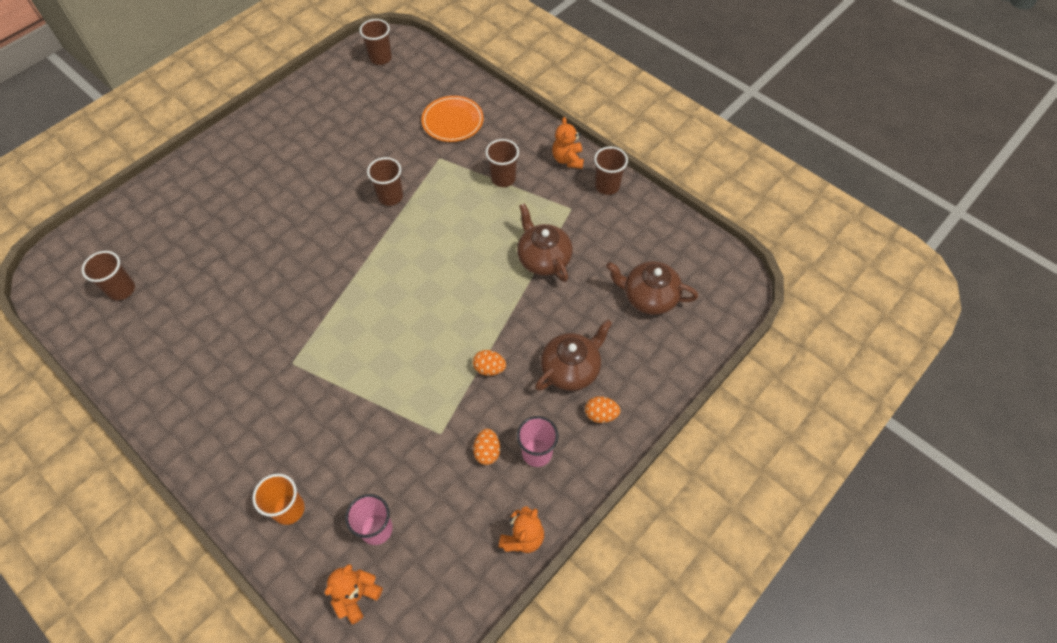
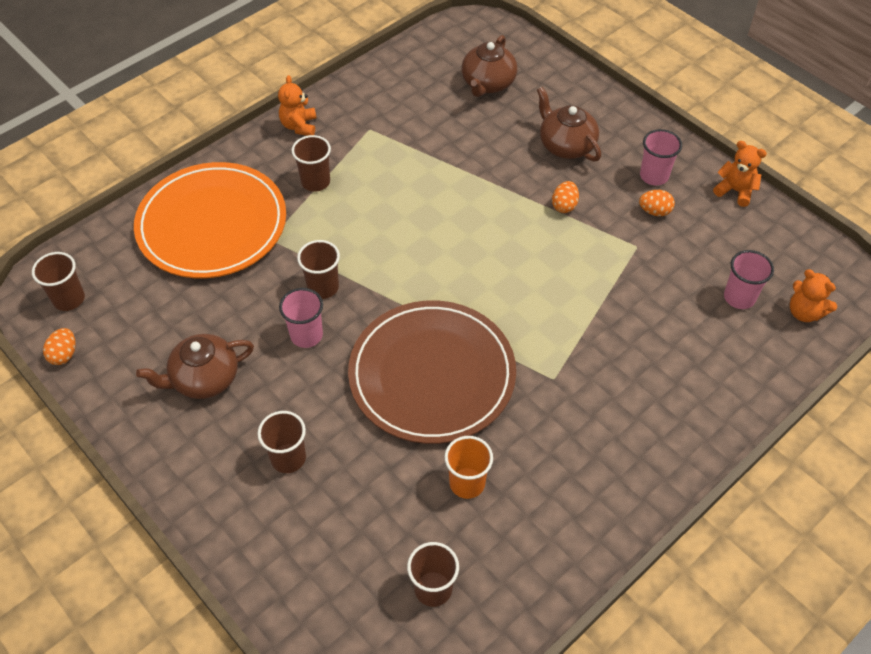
camera: 85 degrees left, 5 degrees down
(289, 509) = (726, 371): orange cup -> orange cup (467, 483)
(302, 276) = (432, 375): none -> brown plate
(344, 192) = (306, 335): none -> pink cup
(452, 121) = (212, 224): orange plate -> orange plate, size x1.90
(543, 258) = (433, 156): brown teapot -> brown teapot (204, 379)
(568, 159) = (299, 126): orange teddy bear -> orange teddy bear turned 90 degrees clockwise
(601, 415) = (614, 129): orange egg -> orange egg (64, 354)
(607, 186) = (343, 99): brown cup -> brown cup (288, 458)

